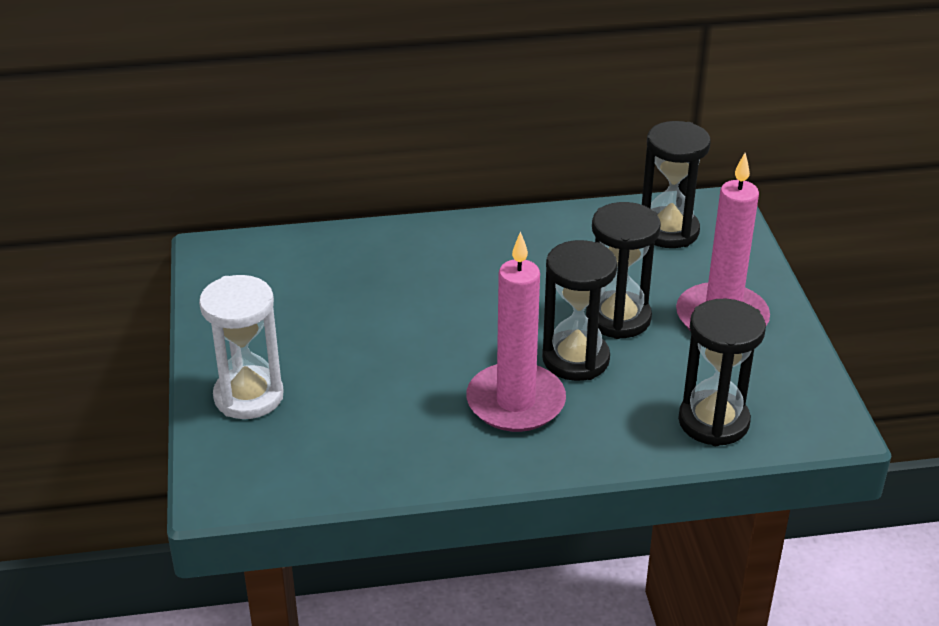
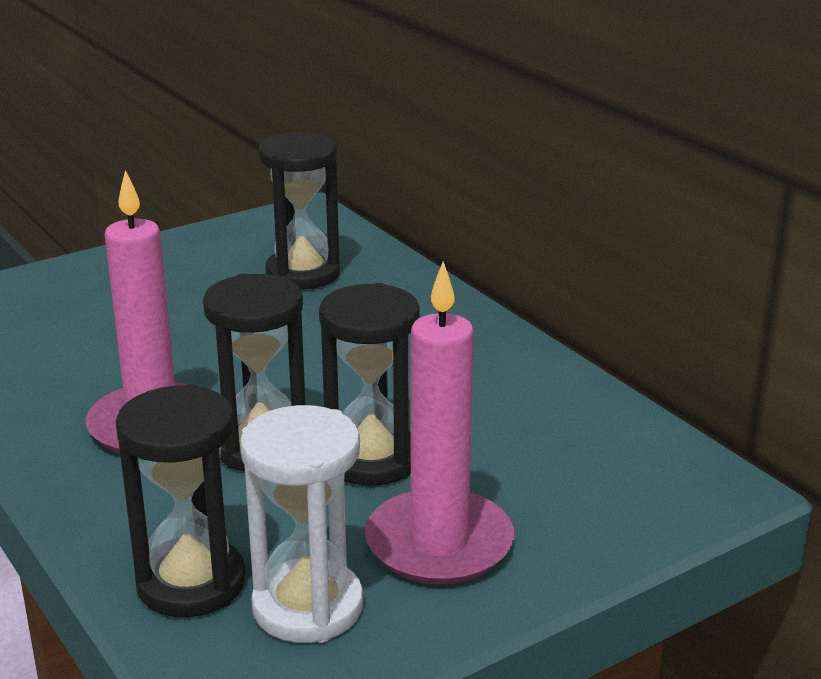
camera: 65 degrees right, 10 degrees down
(248, 396) = (84, 283): white hourglass -> white hourglass (307, 607)
(668, 231) = (609, 457): black hourglass -> black hourglass (303, 274)

